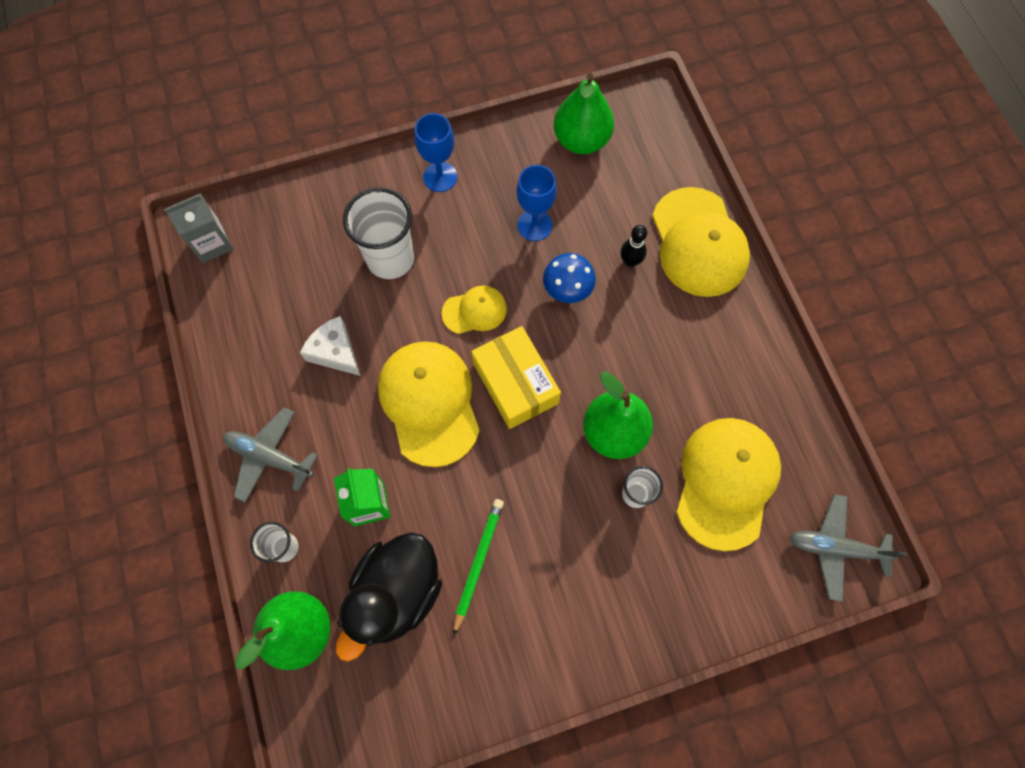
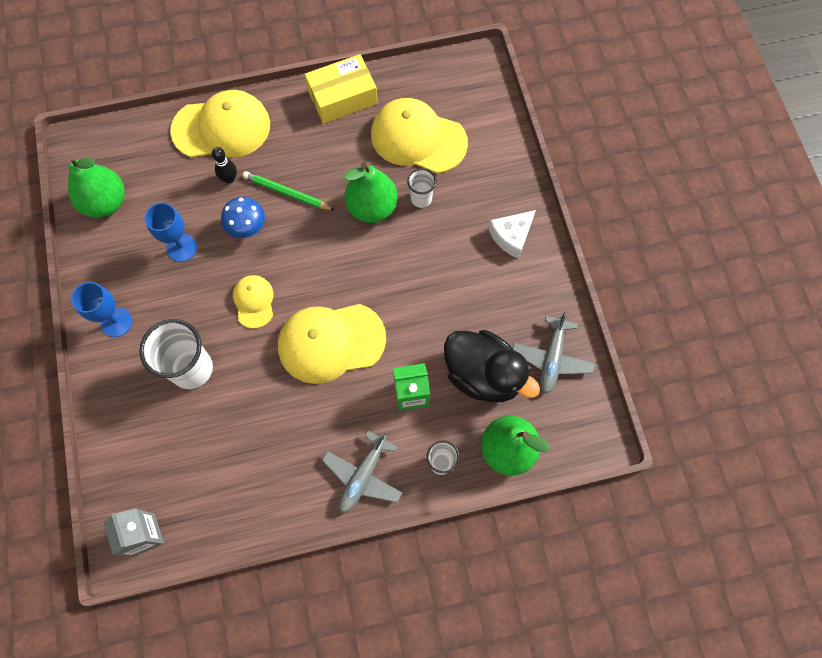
camera: 85 degrees left, 0 degrees up
(335, 352) = (274, 419): white cheese -> white cheese (511, 236)
(478, 562) = (464, 313): green pencil -> green pencil (287, 193)
(515, 383) = (323, 275): yellow box -> yellow box (342, 97)
(835, 548) = (470, 80): grey plane -> grey plane (551, 358)

